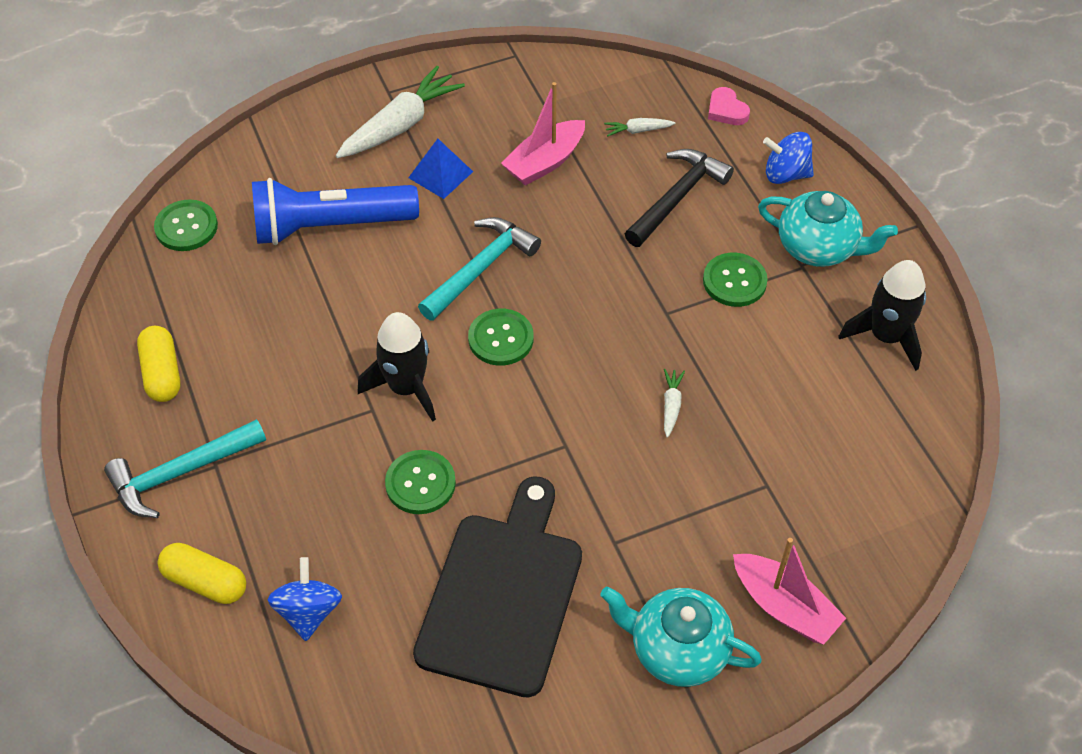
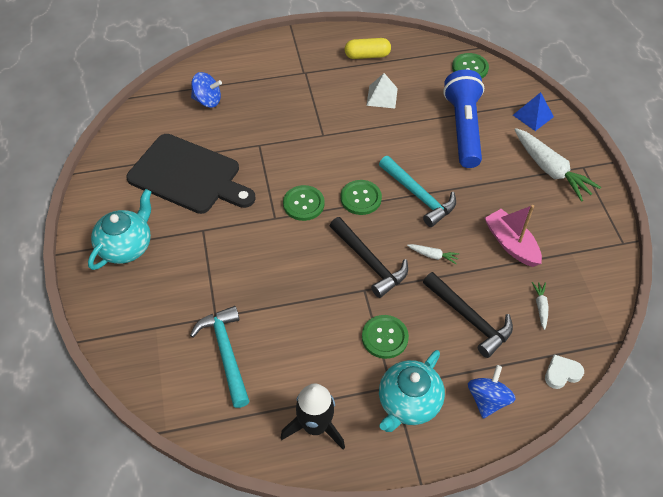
camera: 100 degrees right, 0 degrees up
(181, 473) = (303, 60): turquoise hammer -> turquoise hammer (226, 353)
(205, 582) = (237, 66): yellow capsule -> none
(268, 338) = (382, 96): none -> white pyramid
(406, 388) = (334, 150): black rocket -> none
(420, 483) = (268, 150): green button -> green button (303, 204)
(440, 174) = (503, 185): blue pyramid -> blue pyramid (533, 115)
(617, 313) = (369, 262): none -> black hammer
(671, 405) = (289, 277): white carrot -> white carrot (433, 255)
(726, 110) = (562, 373): pink heart -> white heart
(784, 607) = (131, 305): pink boat -> none

